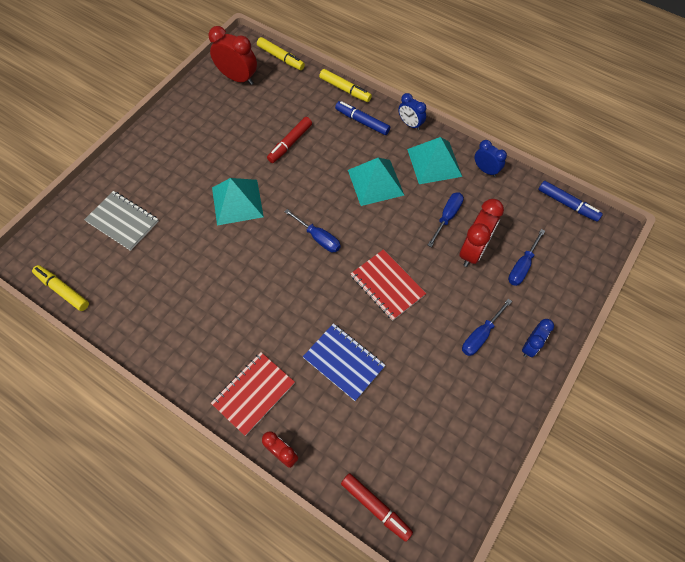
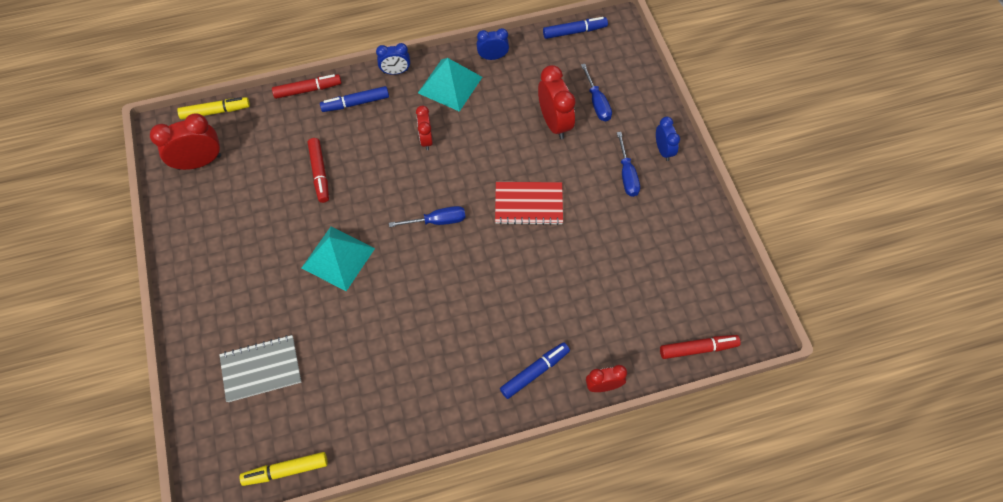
camera: 50 degrees left, 0 degrees up
(253, 393) = (535, 372): red notebook -> blue marker
(343, 362) = (566, 285): blue notebook -> none
(345, 89) = (308, 90): yellow marker -> red marker
(375, 182) = (426, 139): turquoise pyramid -> red clock
(447, 217) = (508, 116): blue screwdriver -> none

